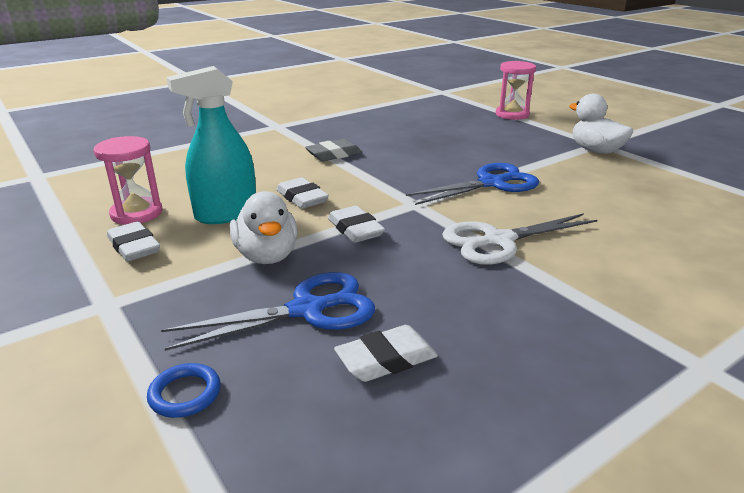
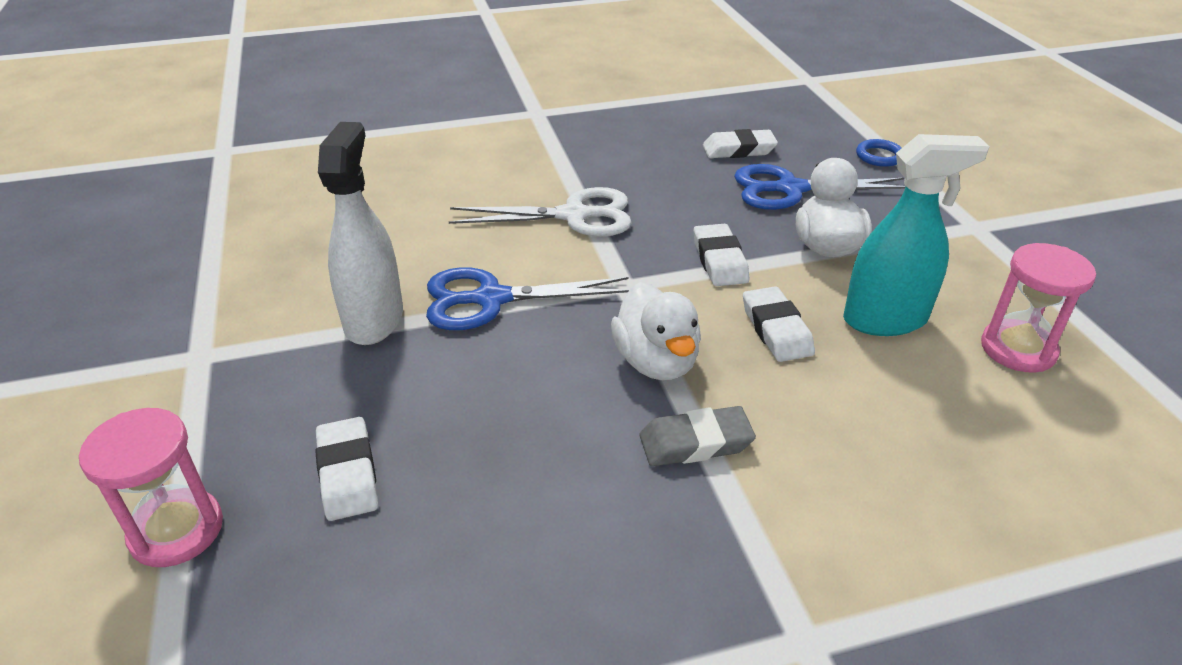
camera: 160 degrees left, 10 degrees up
(134, 247) = (987, 288): white eraser -> white eraser (348, 473)
(542, 166) = (374, 319): none -> white spray bottle
(595, 151) = (238, 337): white duck -> white duck (656, 362)

